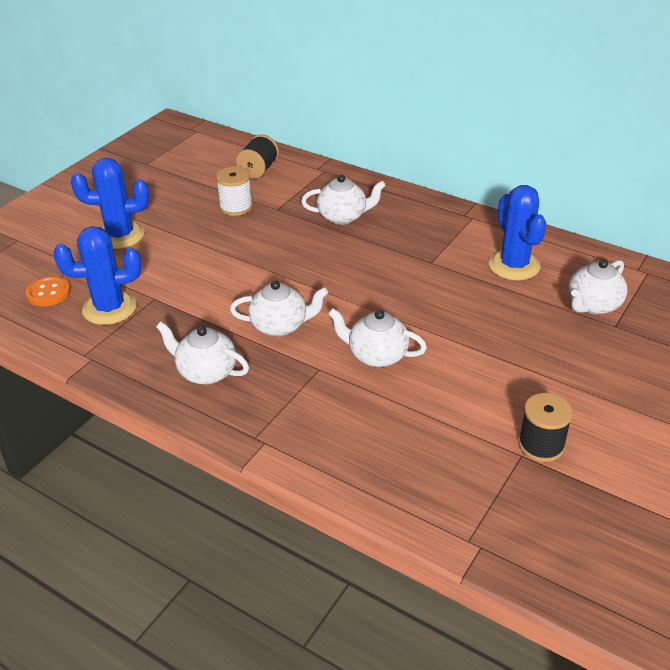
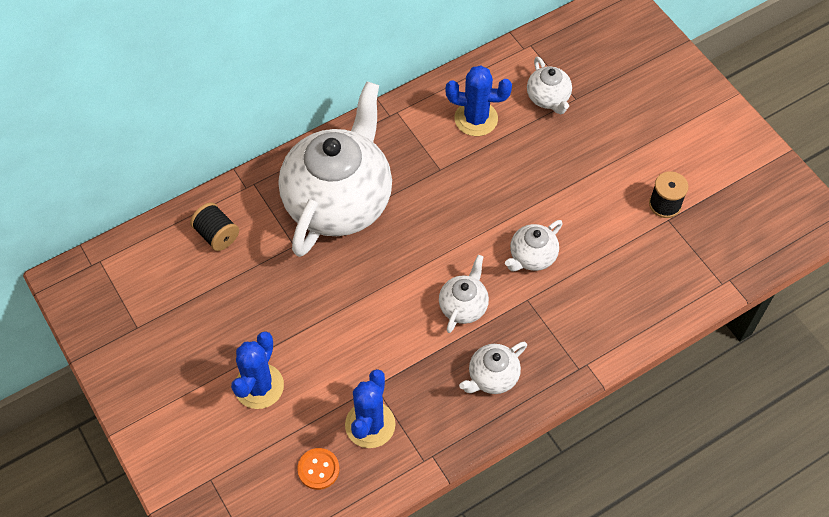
camera: 65 degrees left, 20 degrees up
(236, 207) = (270, 276): white spool -> none
(343, 217) = (339, 201): white teapot -> white teapot, size x2.34

